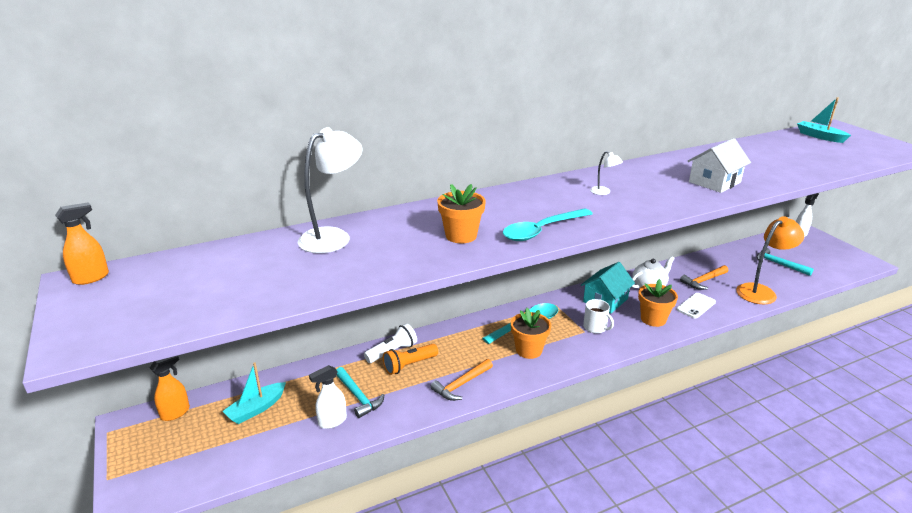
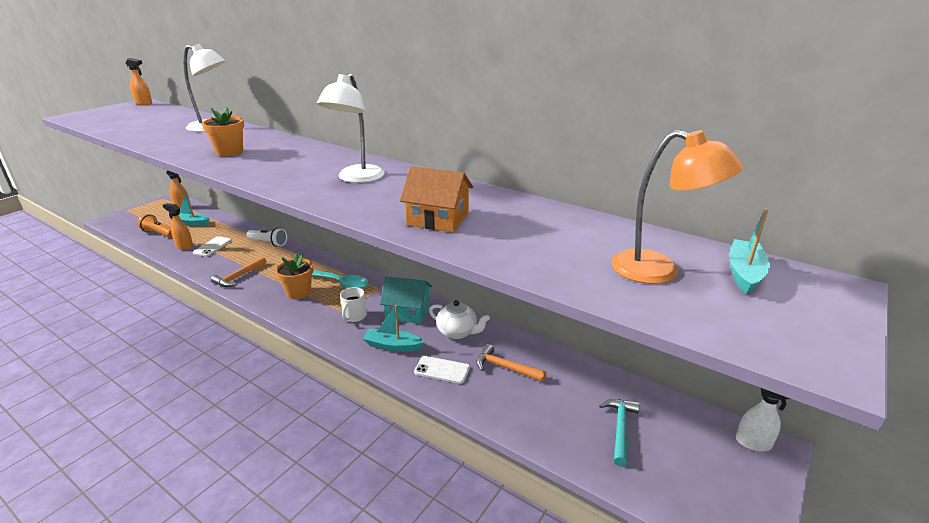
camera: 60 degrees right, 0 degrees up
(332, 421) = (184, 246): white spray bottle -> orange spray bottle
(358, 396) = (212, 247): turquoise hammer -> white phone
(409, 365) = (255, 253): orange flashlight -> orange flashlight (159, 233)
(461, 384) = (239, 276): orange hammer -> orange hammer turned 75 degrees counterclockwise
(541, 231) = (252, 170): turquoise spoon -> none
(604, 192) = (356, 178): white lamp -> white lamp, size x2.23
(653, 319) = (392, 346): orange flower pot -> turquoise boat
(714, 182) = (438, 219): white house -> orange house
(761, 291) = (522, 419): orange lamp -> orange lamp (659, 271)

